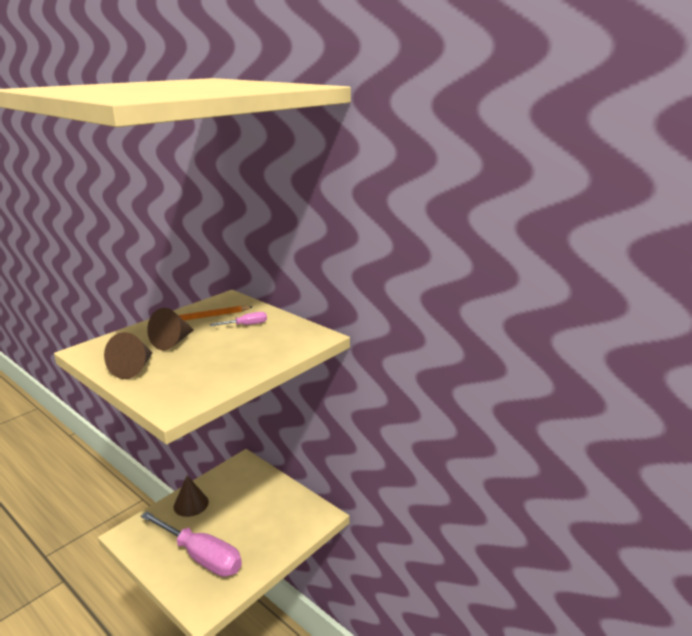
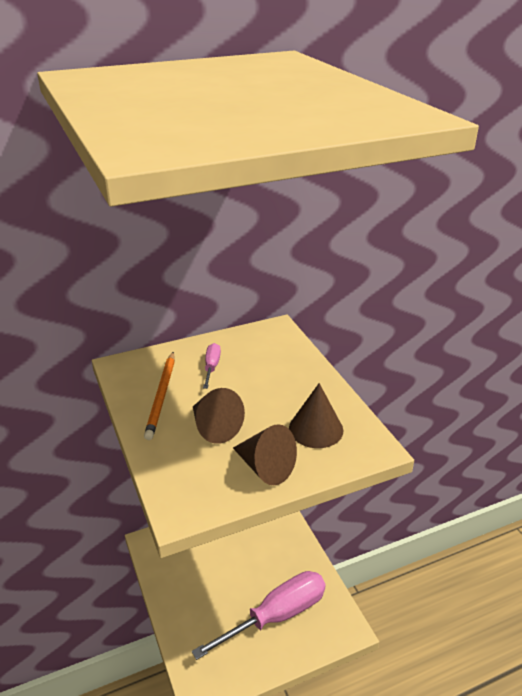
camera: 65 degrees left, 10 degrees up
(191, 504) = (188, 609): brown cone -> brown cone (316, 429)

